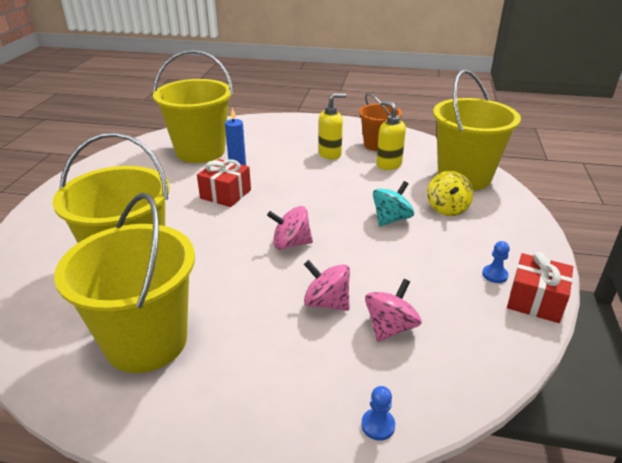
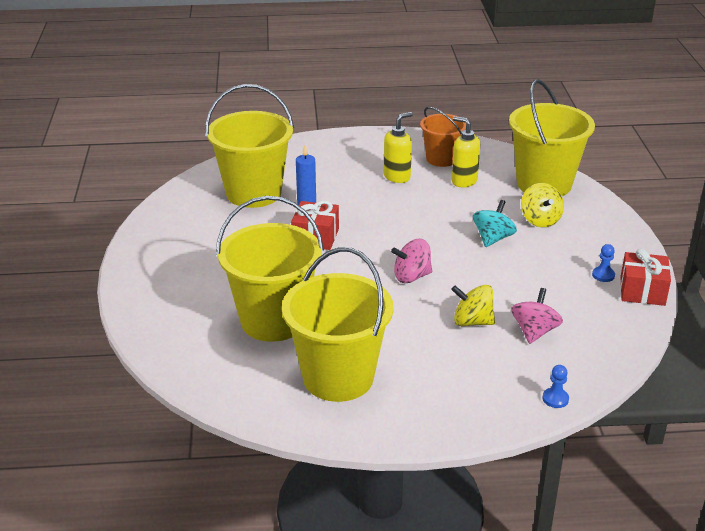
camera: 15 degrees left, 0 degrees up
(326, 303) = (472, 321): pink spinning top -> yellow spinning top

